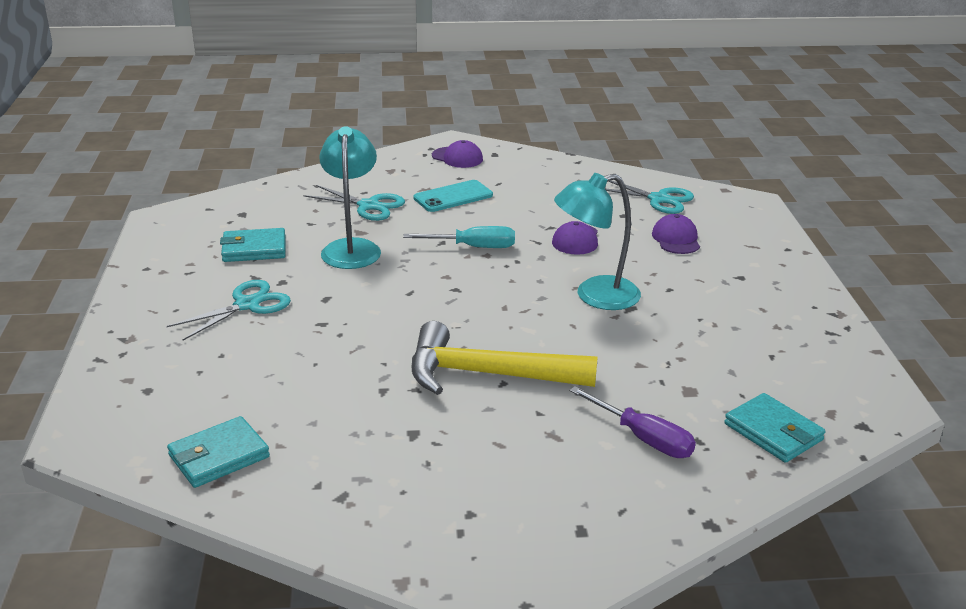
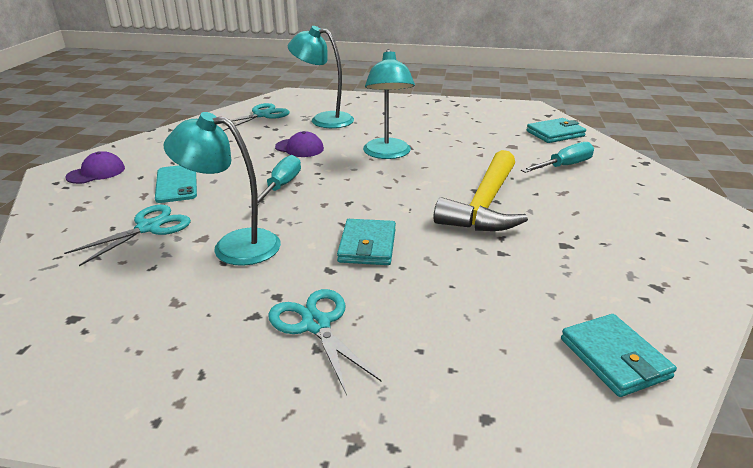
camera: 75 degrees left, 0 degrees up
(254, 249) = (182, 312): turquoise wallet -> turquoise wallet (367, 246)
(643, 438) = (564, 166): purple screwdriver -> turquoise screwdriver
(676, 239) = (324, 119): purple cap -> turquoise lamp

